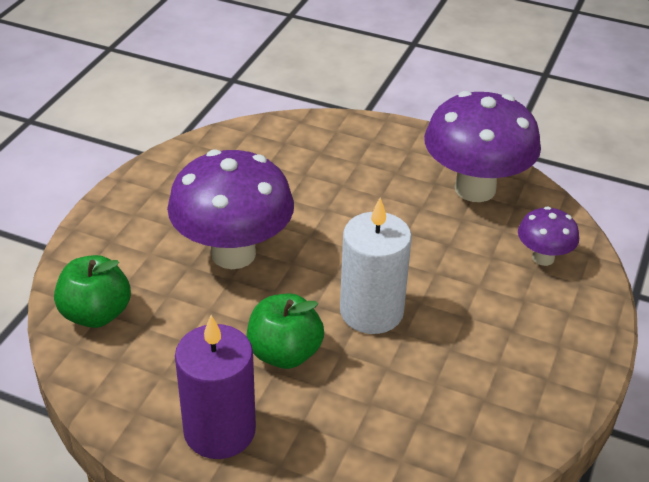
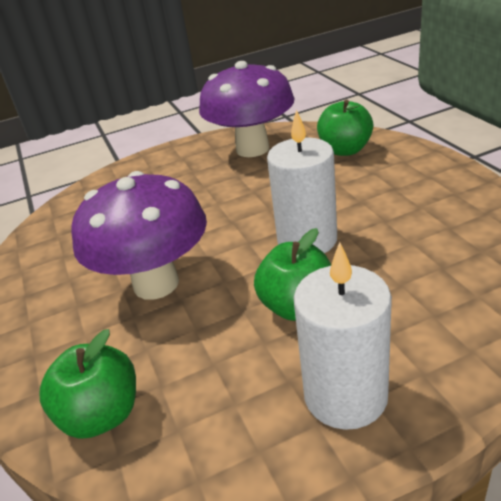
camera: 40 degrees left, 5 degrees down
(219, 431) = (345, 395): purple candle -> white candle
(543, 258) = (345, 150): purple mushroom -> green apple

